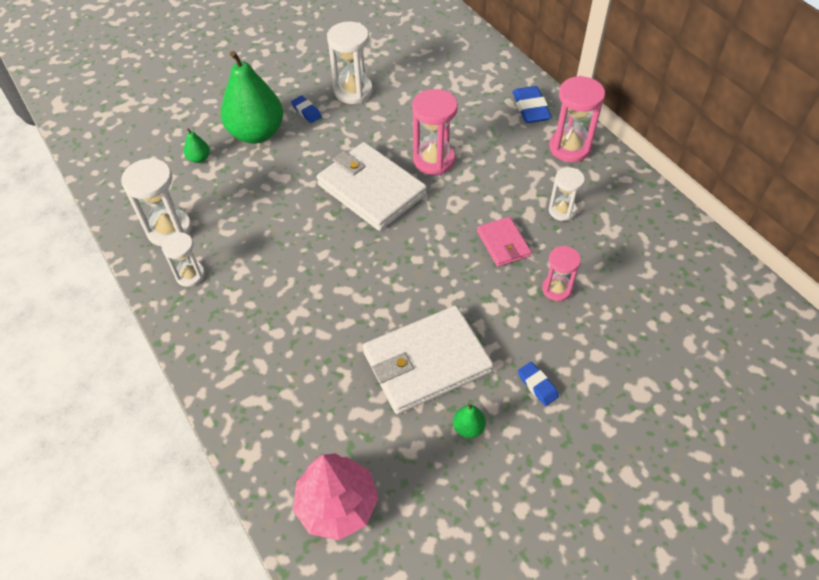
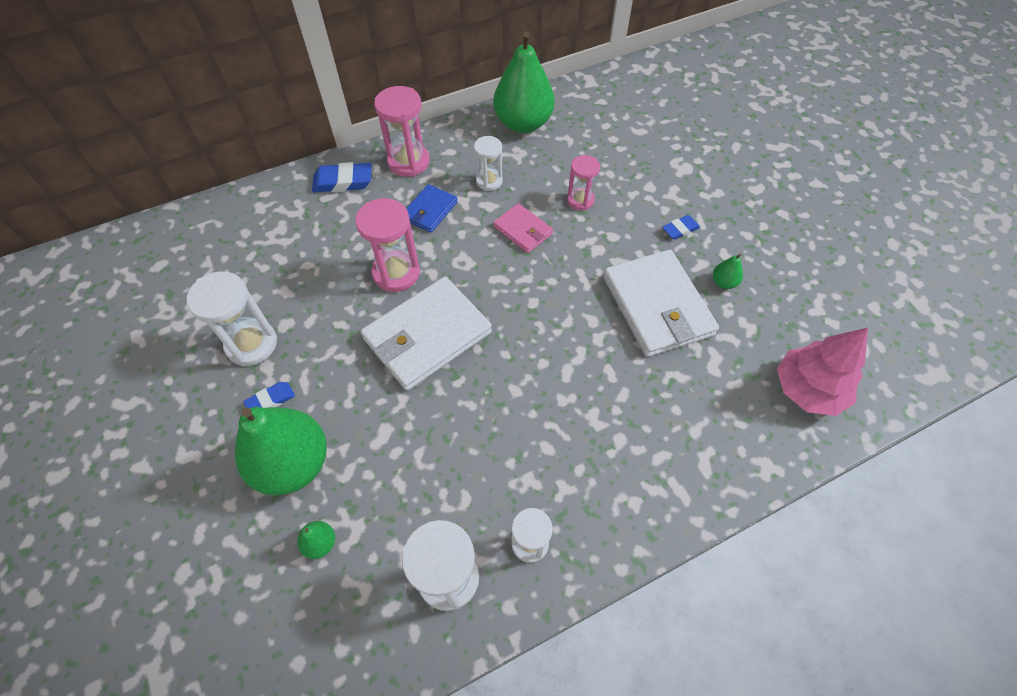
camera: 85 degrees left, 5 degrees up
(503, 244) = (523, 230): pink wallet -> pink wallet turned 60 degrees clockwise
(511, 172) = (430, 210): none -> blue wallet
(659, 230) = (523, 123): none -> green pear

